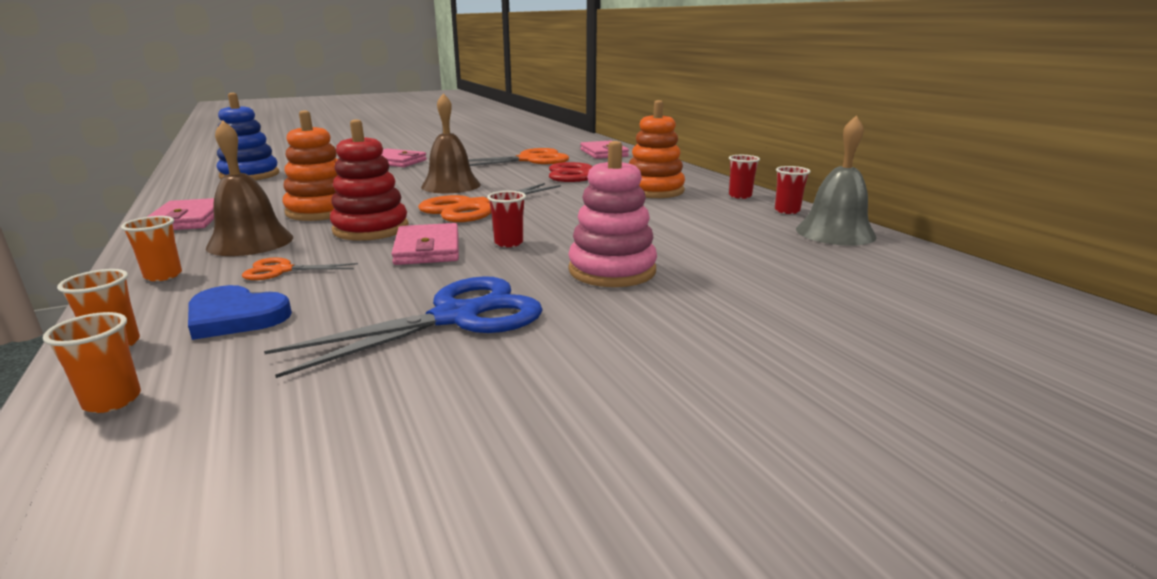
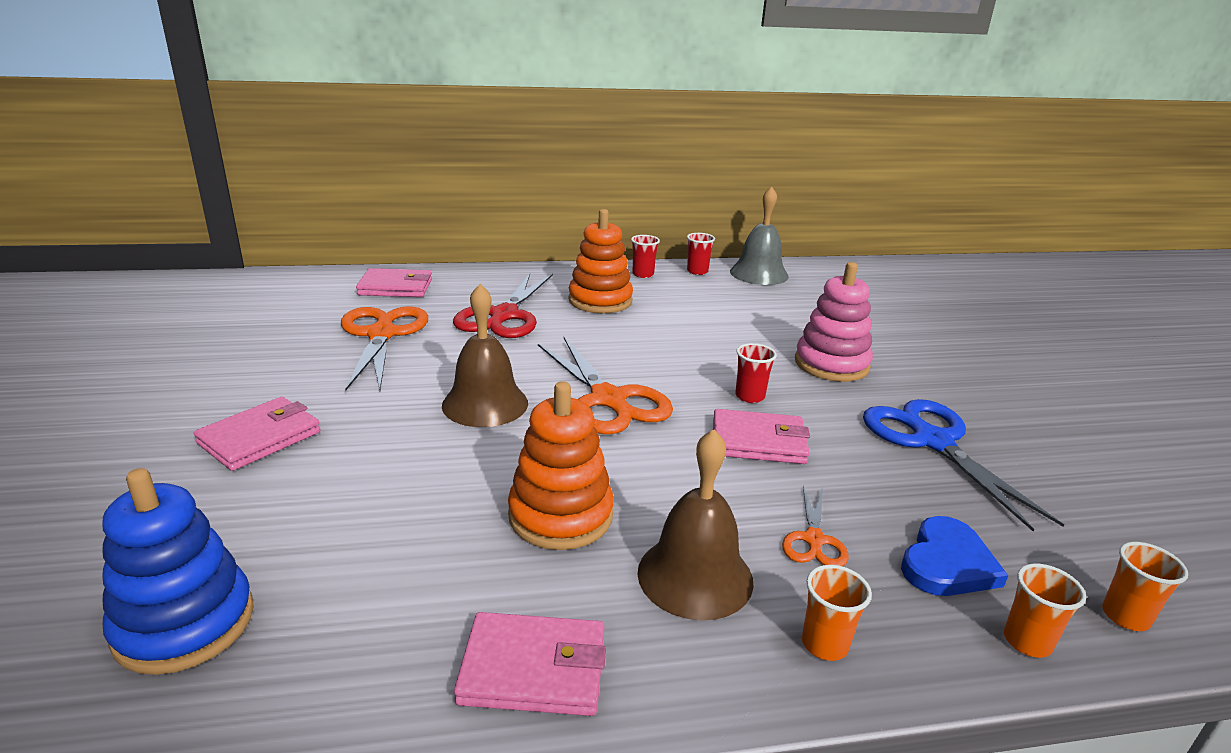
camera: 75 degrees left, 5 degrees up
(371, 229) = (670, 475): red stacking toy -> none

